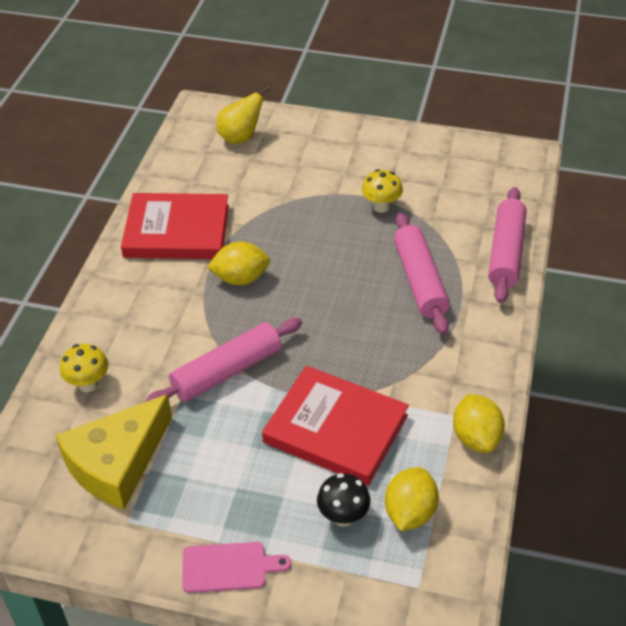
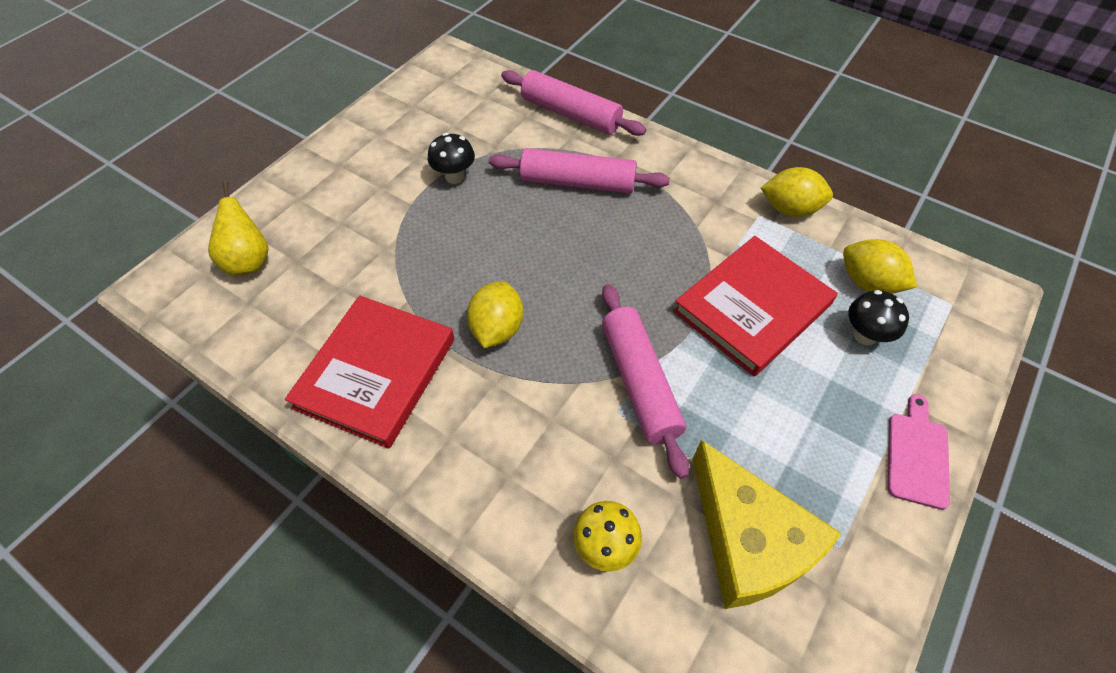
camera: 70 degrees left, 10 degrees up
(381, 207) = (454, 177): yellow mushroom -> black mushroom

